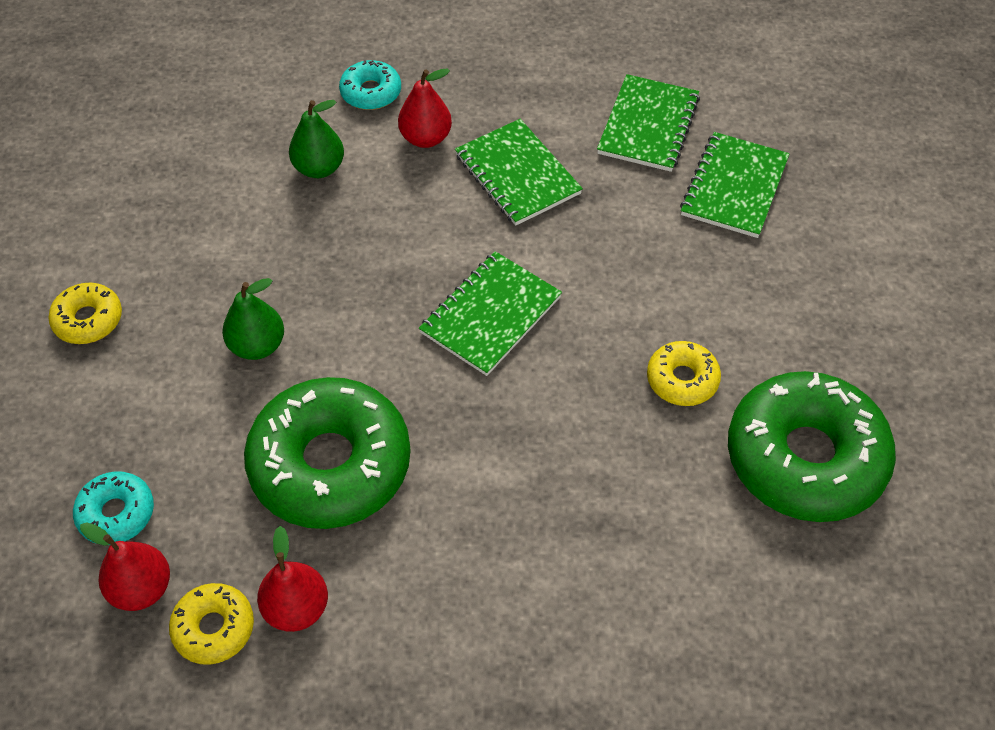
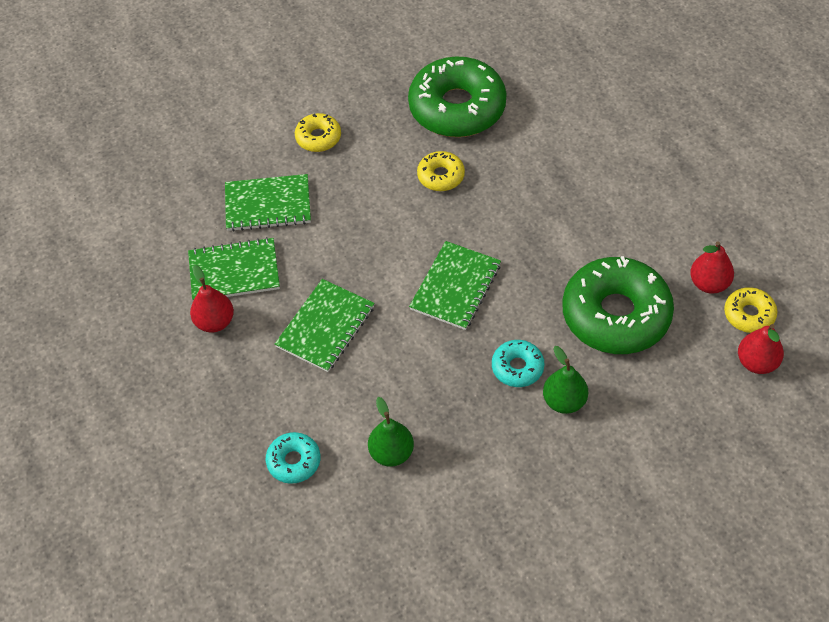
camera: 115 degrees left, 0 degrees up
(88, 320) = (615, 518): yellow donut -> yellow donut (318, 137)
(116, 513) = (727, 405): turquoise donut -> turquoise donut (517, 367)
(426, 138) = (322, 400): red pear -> red pear (214, 322)
(490, 315) = (455, 287): green notebook -> green notebook turned 75 degrees counterclockwise

